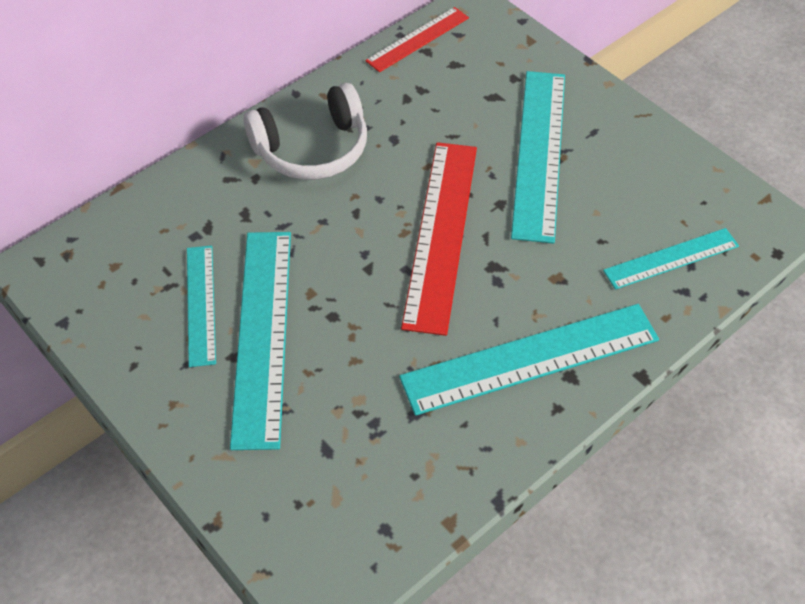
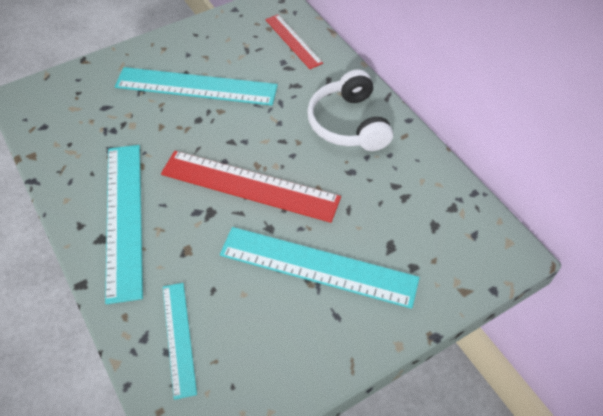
camera: 100 degrees right, 0 degrees up
(201, 304) = (228, 62): turquoise ruler -> none
(418, 39) = (468, 204): red ruler -> red ruler (293, 41)

